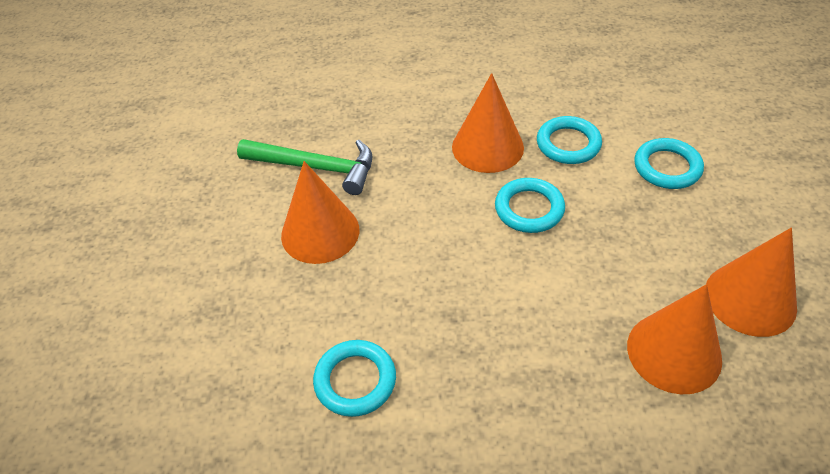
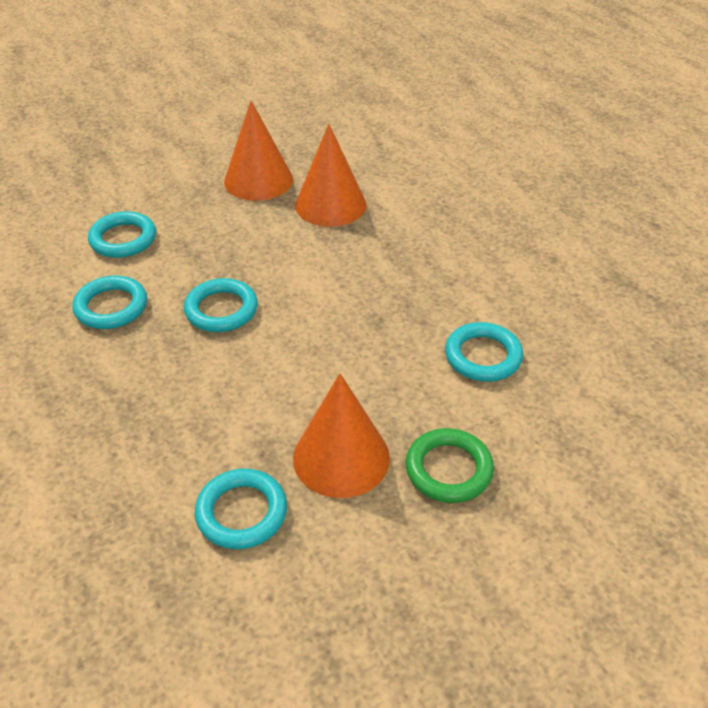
camera: 120 degrees left, 5 degrees down
(261, 292) = (448, 469): none -> green ring
(316, 168) = (241, 512): green hammer -> turquoise ring
(487, 147) = (139, 365): orange cone -> none

